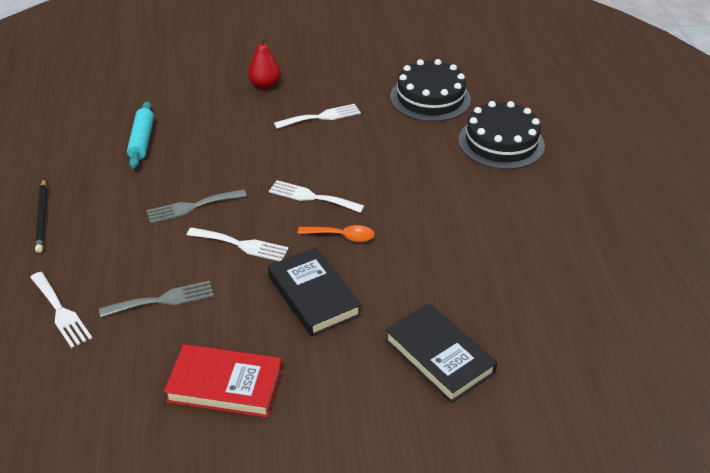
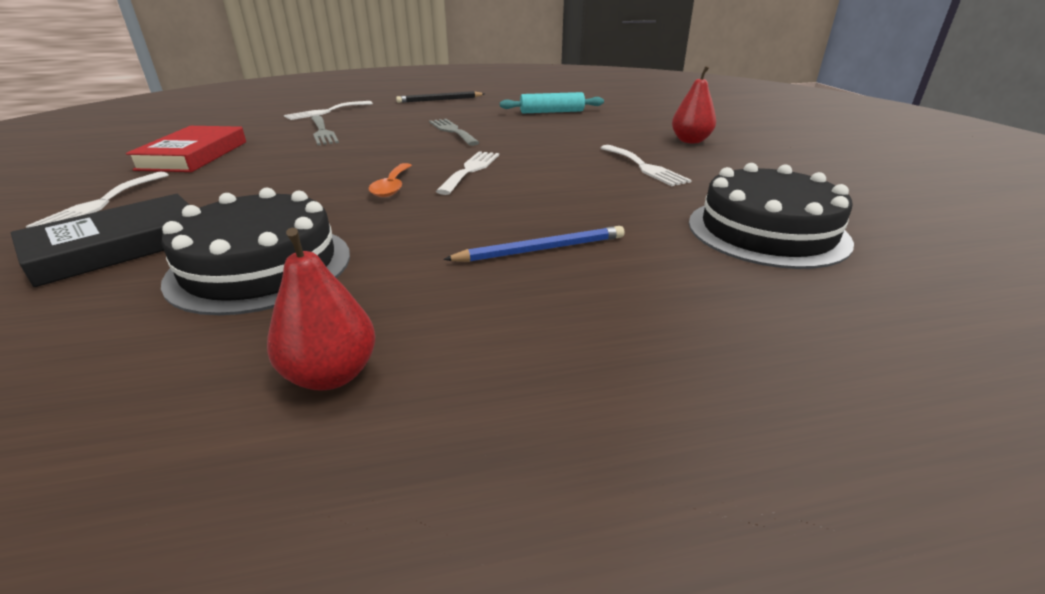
camera: 85 degrees right, 10 degrees down
(241, 245) = (389, 149): white fork -> white fork (101, 203)
(313, 296) = (292, 178): black book -> none
(449, 174) = (541, 249): none -> blue pencil
(501, 142) = (671, 302): black cake -> black cake (261, 266)
(561, 238) = (331, 375): none -> red pear

